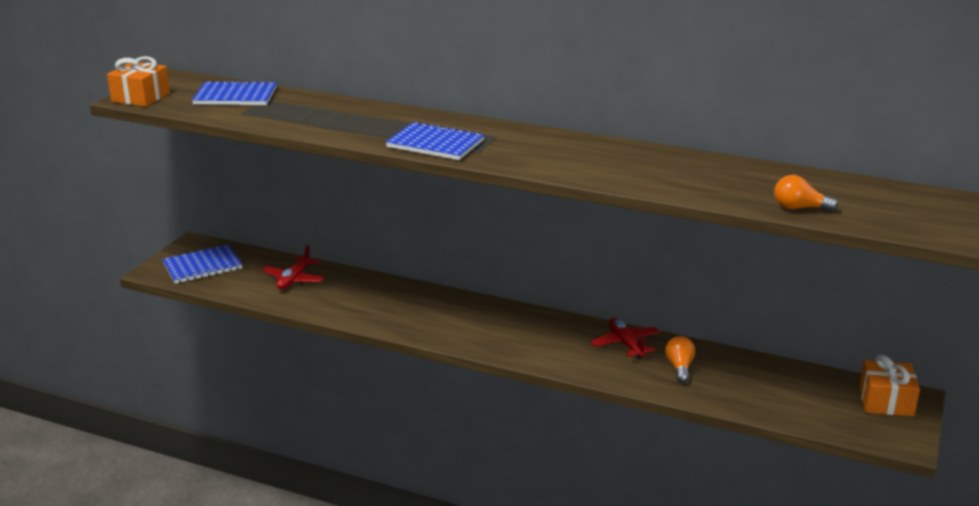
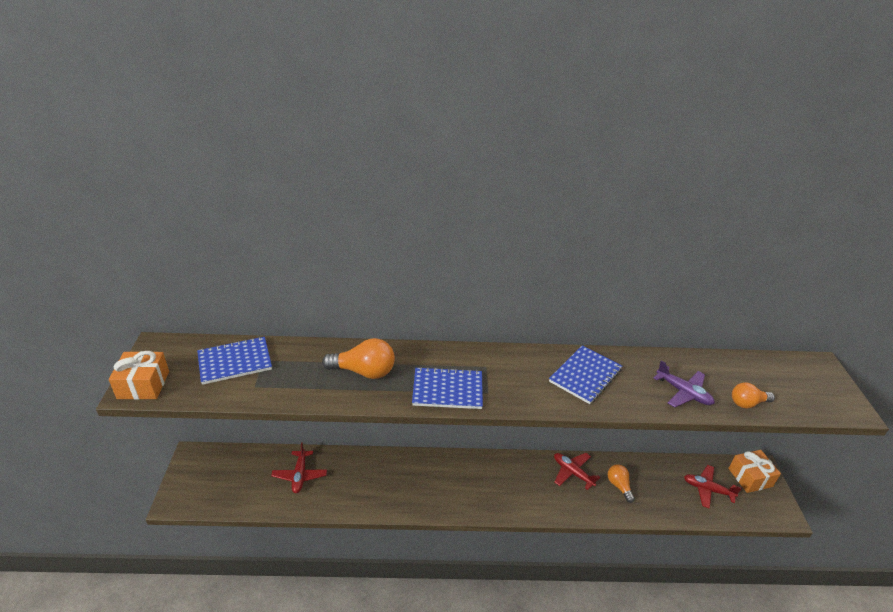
camera: 25 degrees left, 10 degrees up
(202, 266) = (214, 482): blue notebook -> blue notebook (585, 375)
(358, 120) = (364, 371): none -> orange light bulb
(721, 188) = (683, 392): none -> purple plane
(807, 397) = (707, 489): none -> red plane

